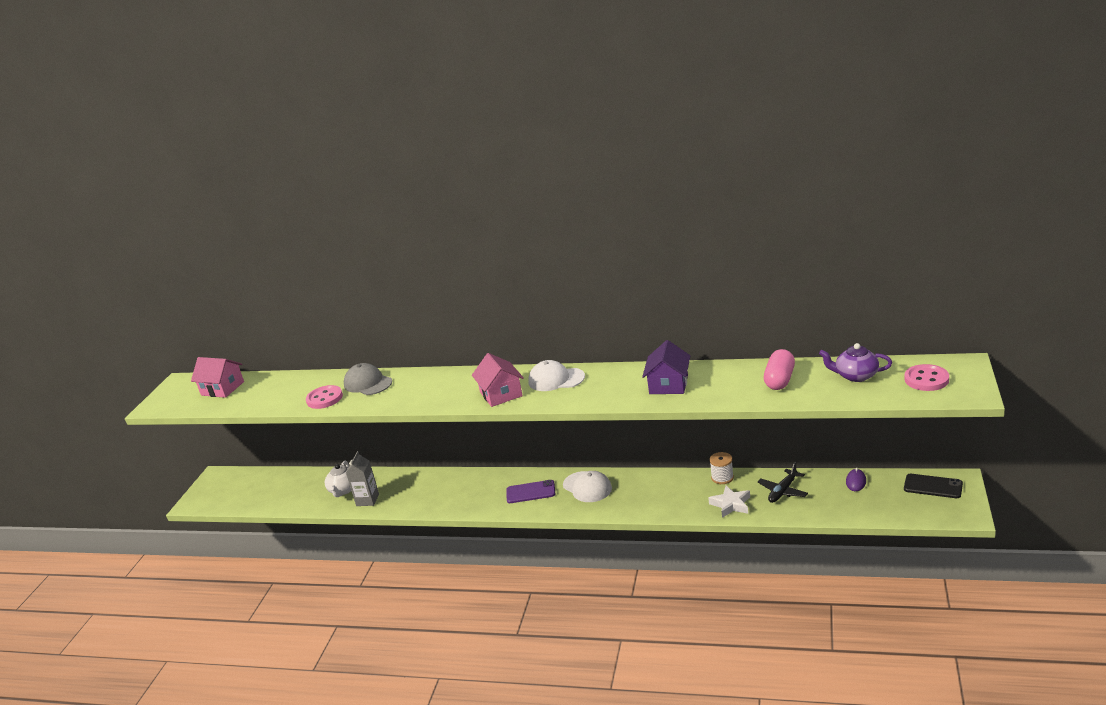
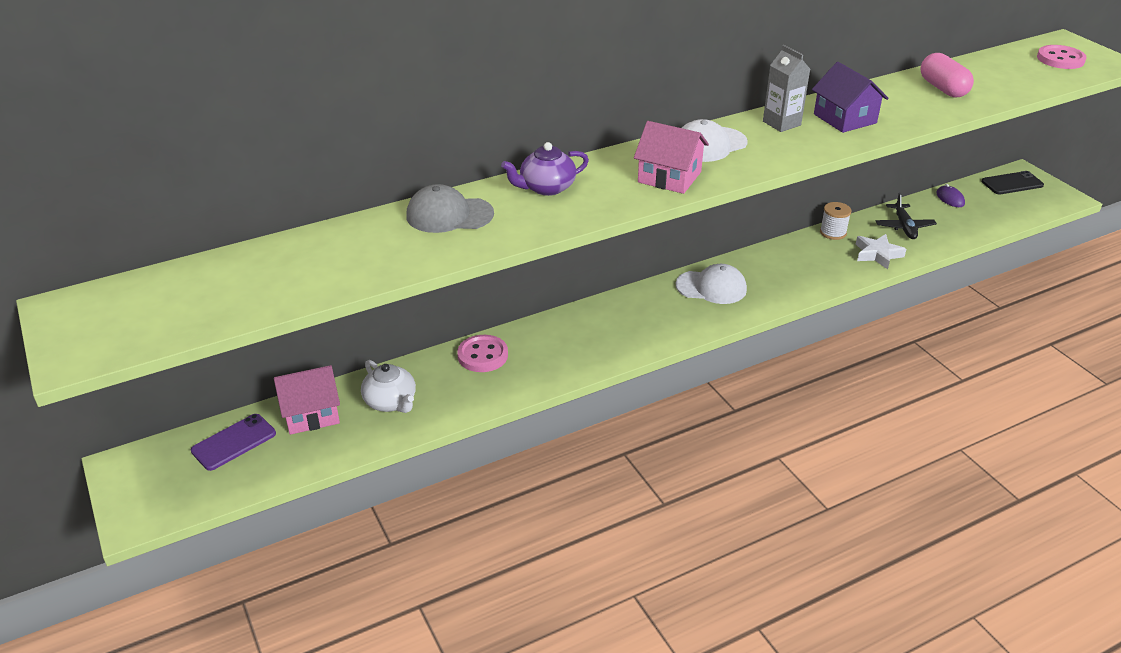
camera: 45 degrees left, 10 degrees up
(222, 388) = (184, 291): pink house -> pink house (311, 413)
(324, 398) = (412, 252): pink button -> pink button (482, 355)
(367, 500) = (448, 401): grey carton -> grey carton (781, 123)
(530, 492) = (654, 315): purple phone -> purple phone (234, 442)
(855, 376) = (1000, 69): purple teapot -> purple teapot (546, 188)

